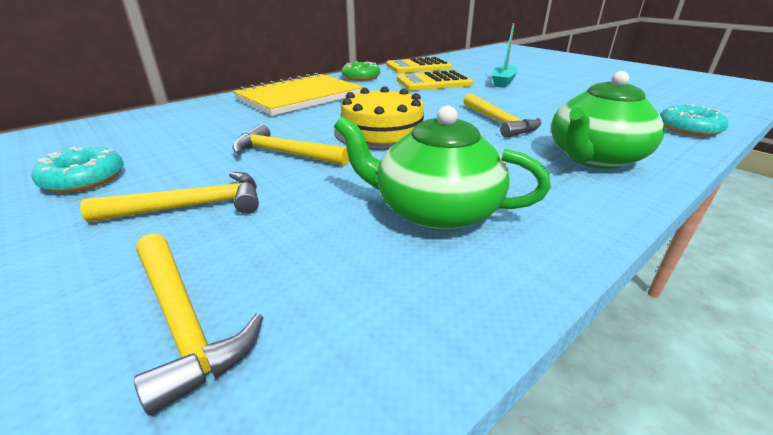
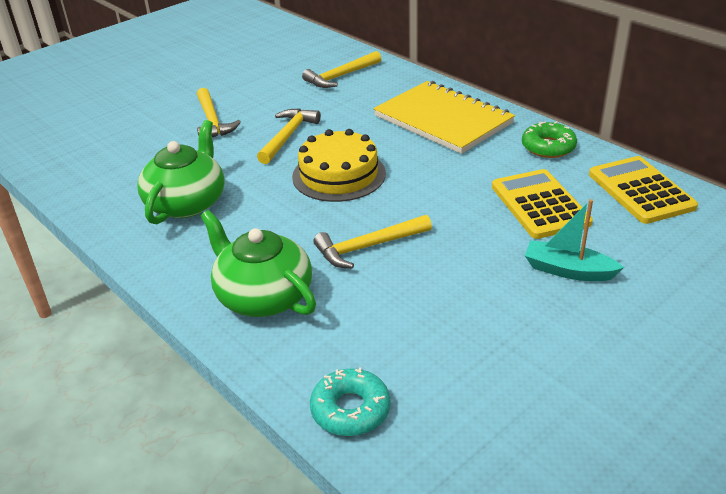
camera: 90 degrees right, 5 degrees up
(84, 179) = (254, 81): turquoise donut -> none
(183, 321) = (116, 143): yellow hammer -> yellow hammer (340, 76)

